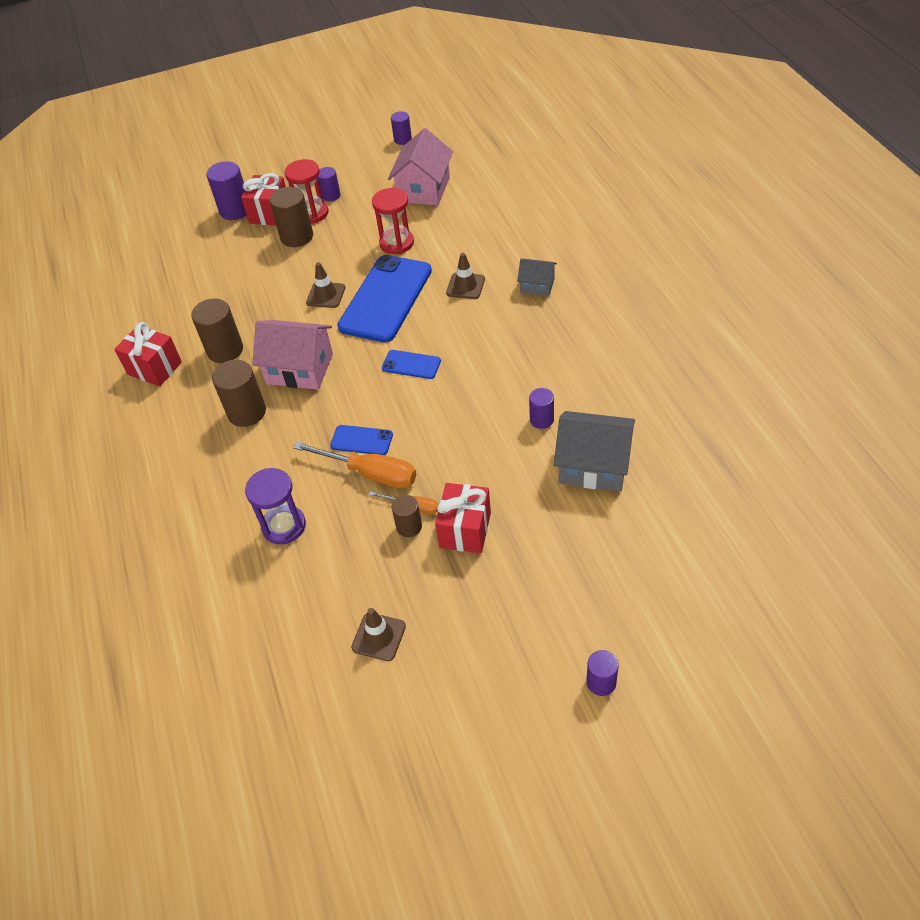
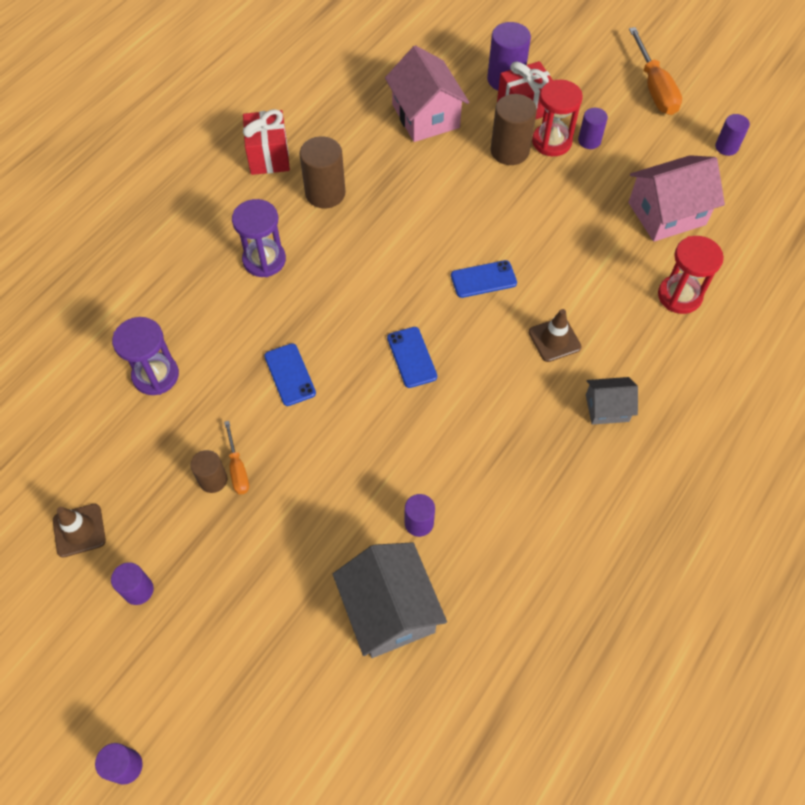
camera: 50 degrees right, 10 degrees up
(247, 412) = (264, 260): brown cylinder -> purple hourglass
(300, 369) = (343, 267): pink house -> pink house (425, 116)
(326, 295) = (450, 226): brown traffic cone -> none
(370, 473) = (255, 407): orange screwdriver -> orange screwdriver (654, 88)
(385, 298) = (483, 279): blue phone -> blue phone, size x0.45
(396, 243) = (567, 240): red hourglass -> red hourglass (679, 296)
(463, 615) = (138, 590): none -> purple cylinder
(465, 530) = (237, 533): red gift -> none
(537, 286) = (607, 408): grey house -> grey house turned 75 degrees counterclockwise

